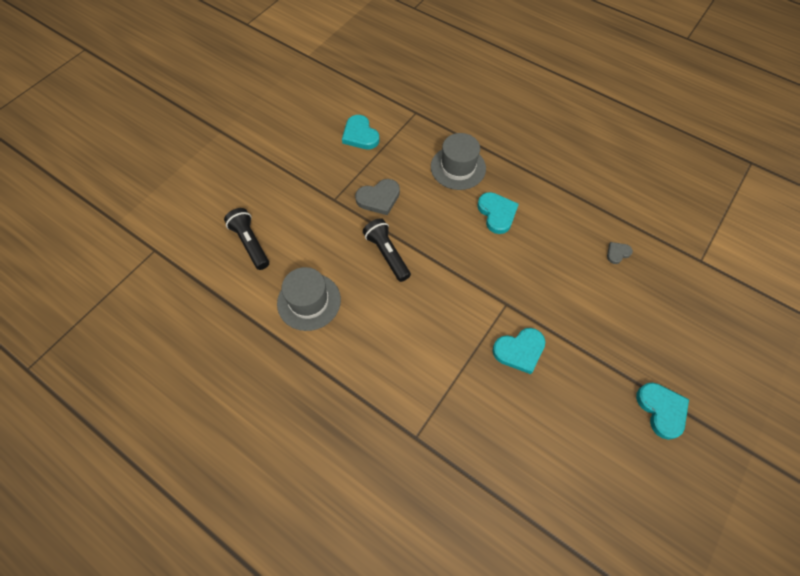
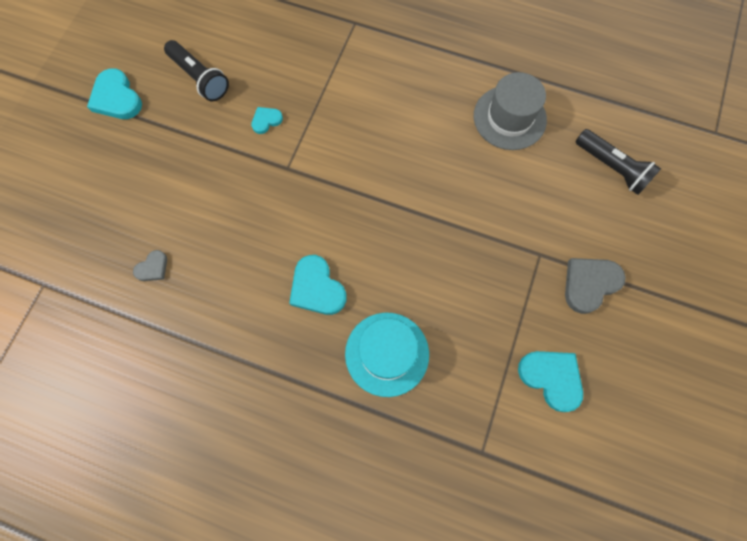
camera: 165 degrees right, 10 degrees up
(379, 198) = (482, 271): grey heart -> grey heart (589, 284)
(387, 254) = (443, 194): black flashlight -> black flashlight (199, 78)
(458, 167) = (387, 354): grey hat -> turquoise hat
(519, 351) = (266, 120): turquoise heart -> turquoise heart, size x0.56

